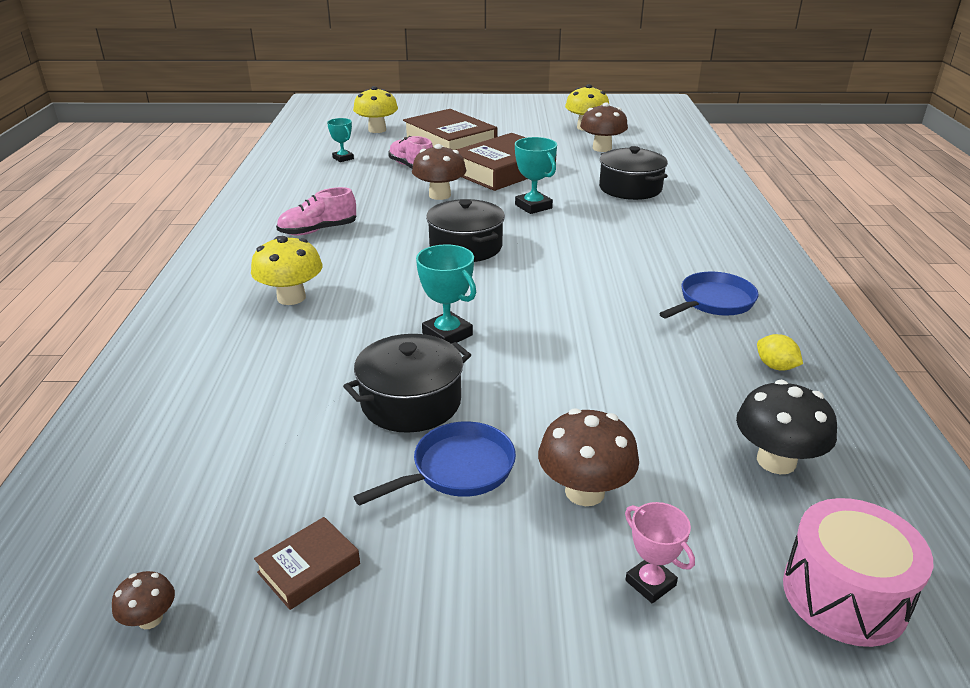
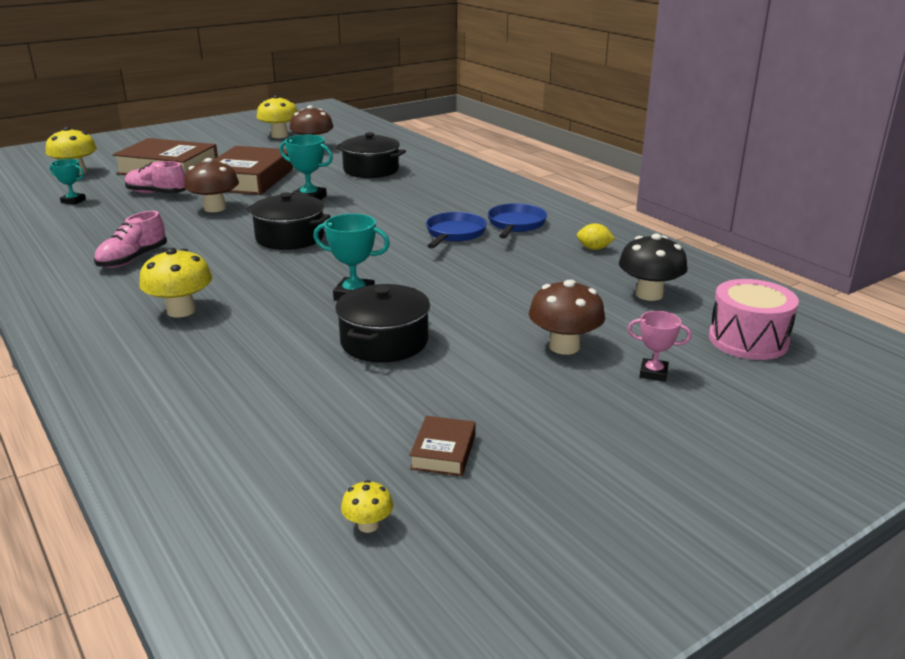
camera: 35 degrees left, 5 degrees down
(150, 619) = (368, 525): brown mushroom -> yellow mushroom
(458, 469) = (470, 365): blue pan -> blue pan (454, 234)

